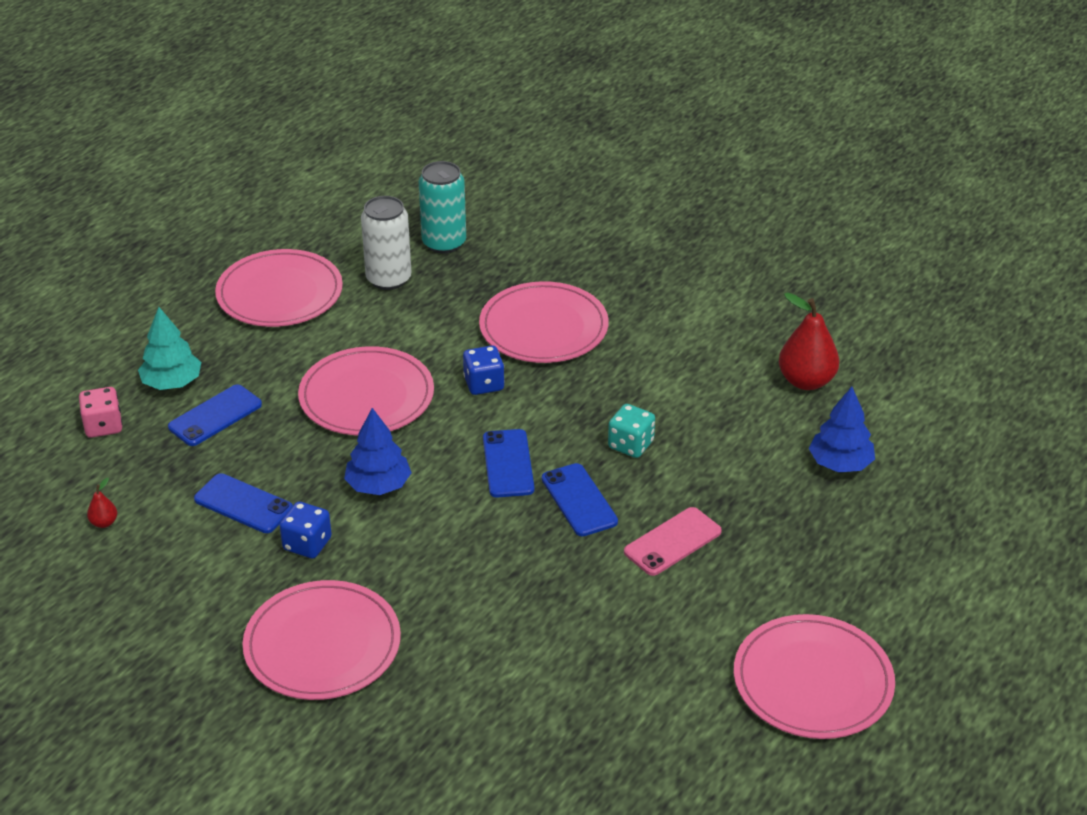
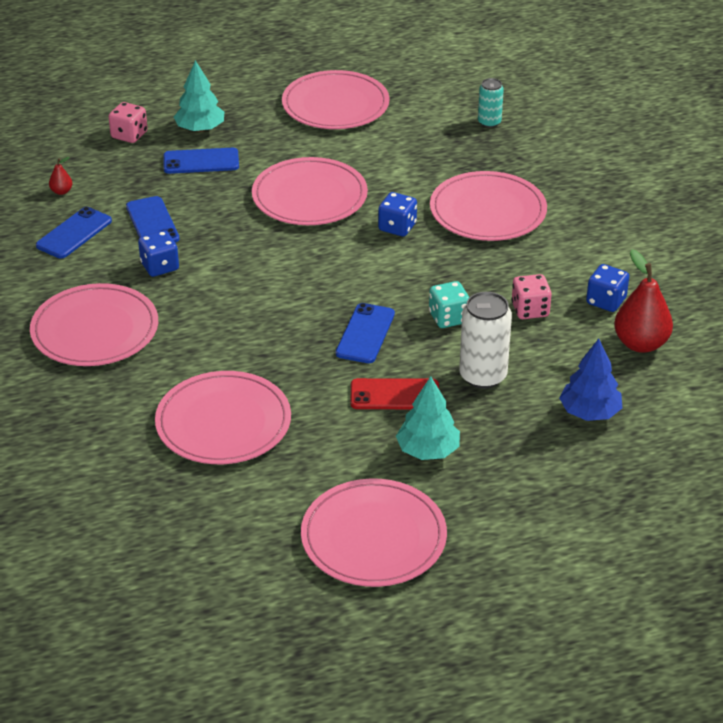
camera: 40 degrees right, 0 degrees up
(378, 485) = (247, 255): blue tree -> none
(388, 279) = (420, 128): white can -> white can (483, 376)
(444, 243) = (489, 122): turquoise can -> turquoise can, size x0.59
(508, 464) = (347, 286): blue phone -> blue phone (74, 233)
(559, 660) = (223, 422): none -> pink plate
(672, 542) = (394, 395): pink phone -> red phone
(687, 400) = (530, 310): none -> pink dice
(736, 358) = (606, 301): none -> blue dice
(760, 575) = (428, 450): none -> turquoise tree

